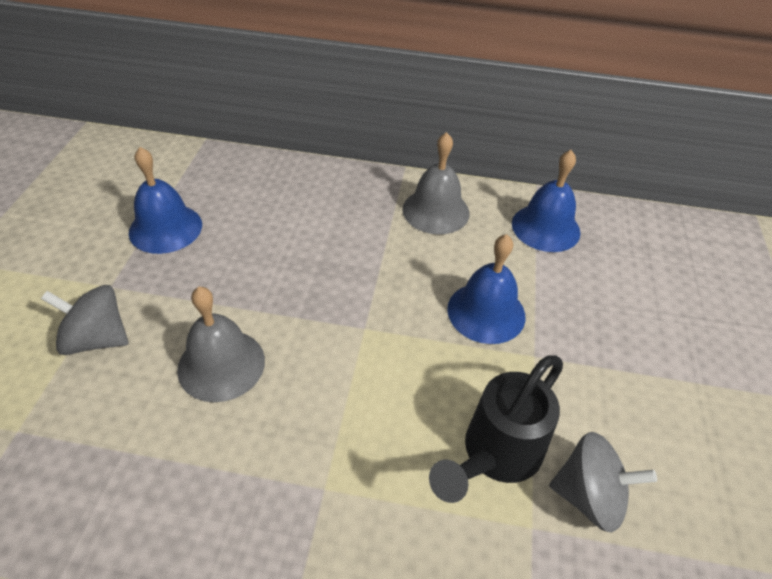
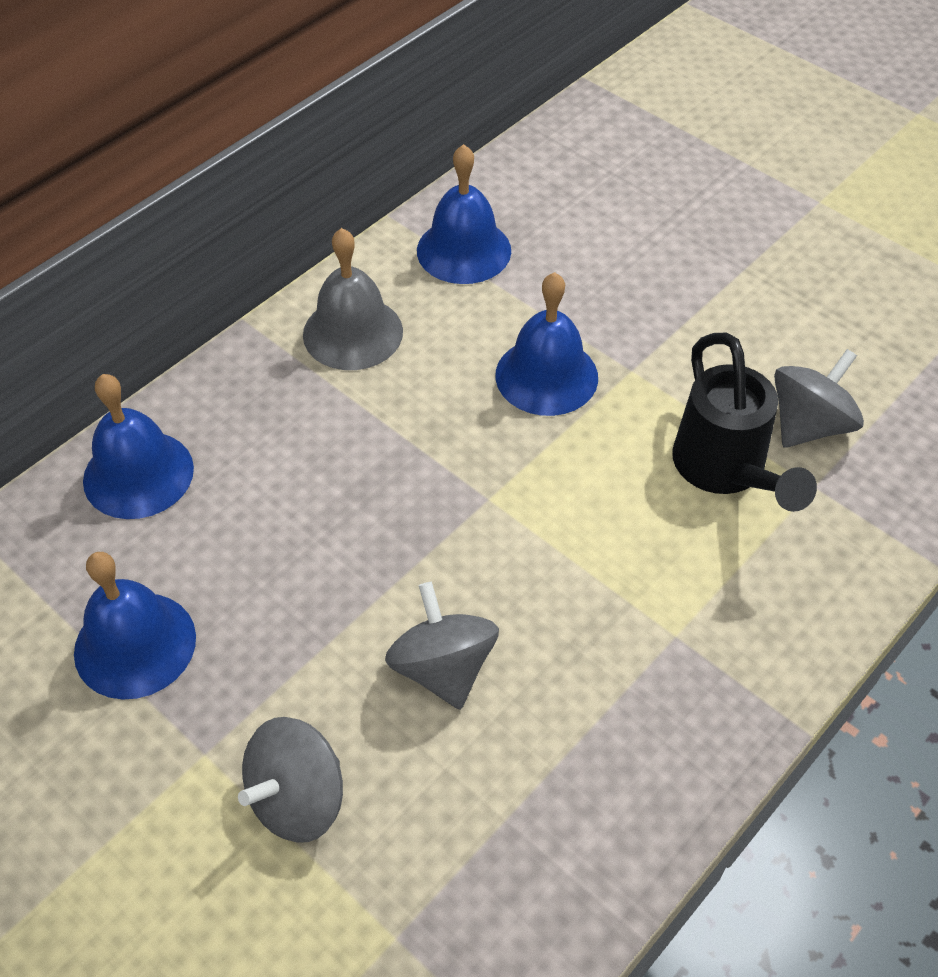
camera: 55 degrees left, 5 degrees up
(221, 364) = (443, 668): grey bell -> grey spinning top
(272, 179) = (138, 474): none -> blue bell

